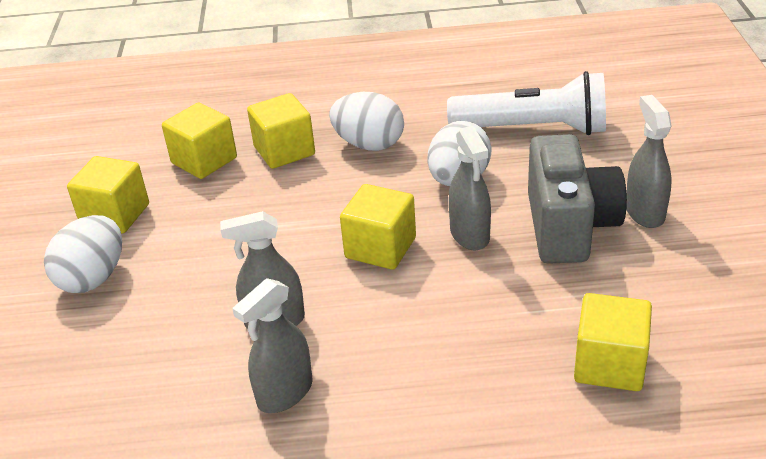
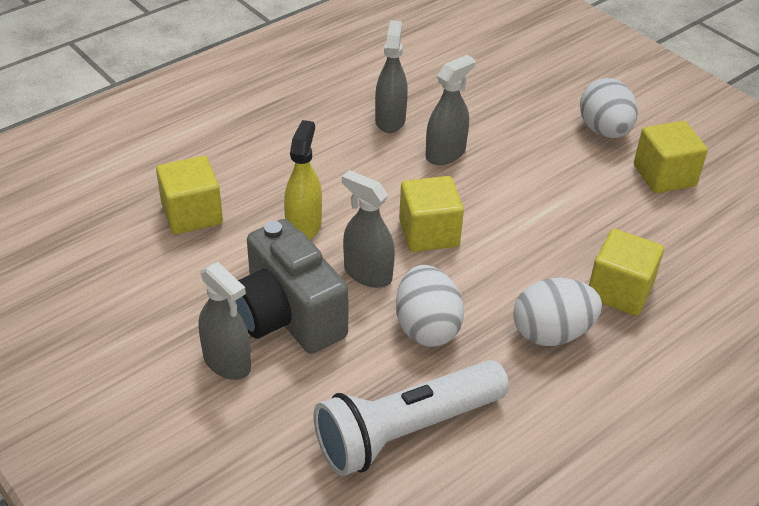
camera: 140 degrees right, 5 degrees up
(204, 160) = (673, 250): yellow cube -> none
(495, 301) = (304, 226): none -> yellow spray bottle

